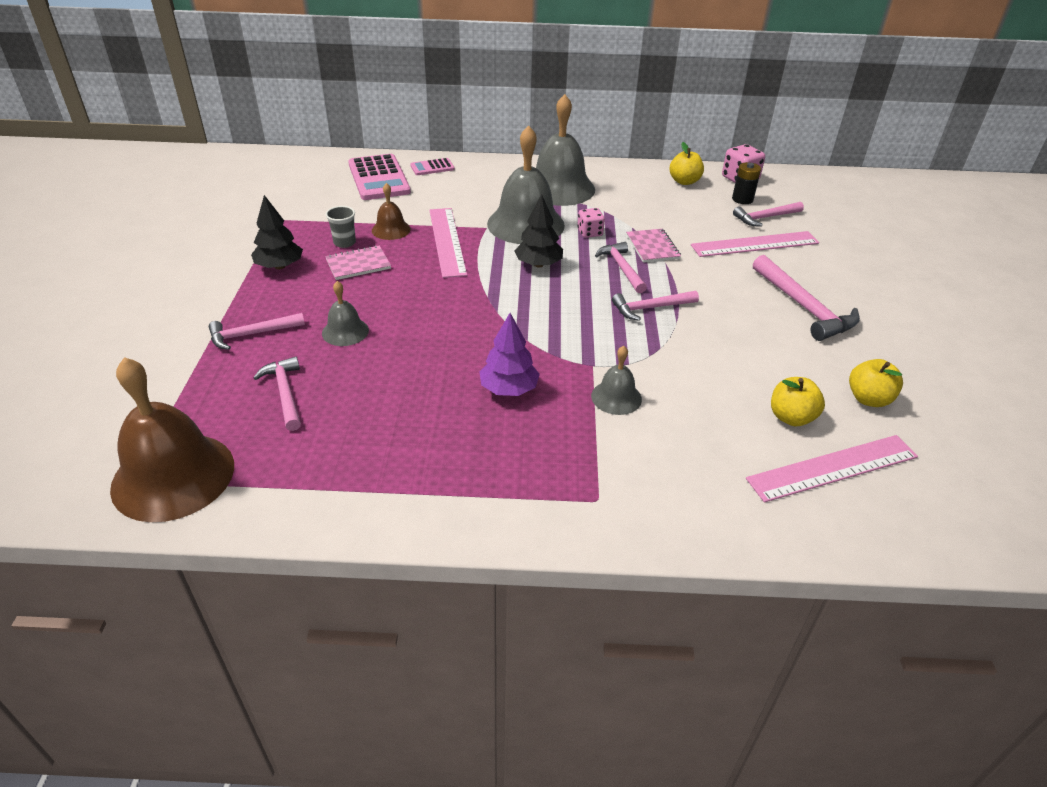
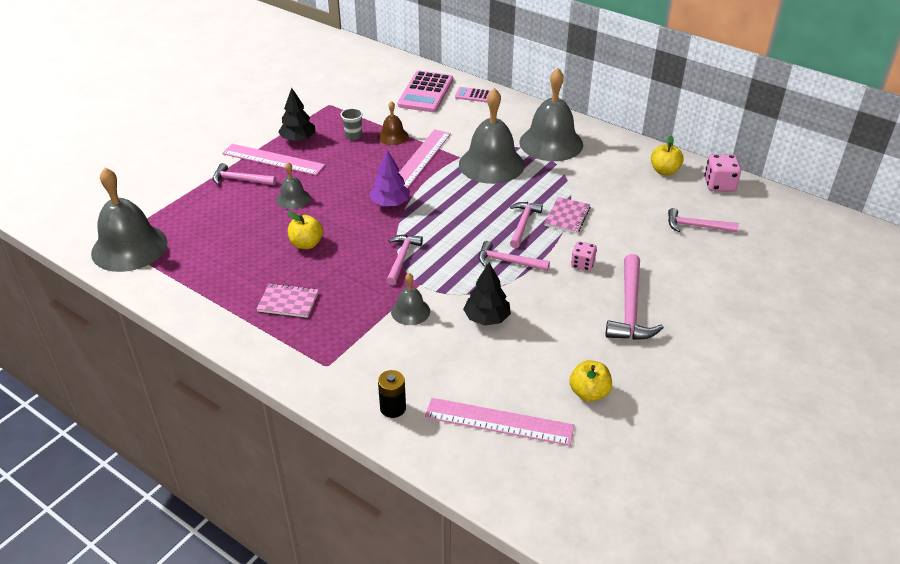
camera: 35 degrees right, 0 degrees up
(173, 476) = (129, 247): brown bell -> grey bell
(285, 393) = (224, 224): pink hammer -> pink hammer (402, 258)
(358, 264) = (346, 155): pink notebook -> pink notebook (288, 302)
(509, 389) = (349, 276): purple tree -> purple tree (390, 203)
(538, 264) = (465, 199): black tree -> black tree (486, 318)
(590, 233) = (532, 188): pink dice -> pink dice (582, 264)
(742, 199) = (697, 203): black battery -> black battery (393, 408)
(754, 244) = (656, 245): pink ruler -> pink ruler (273, 159)
(791, 417) = (513, 378): yellow apple -> yellow apple (306, 244)

